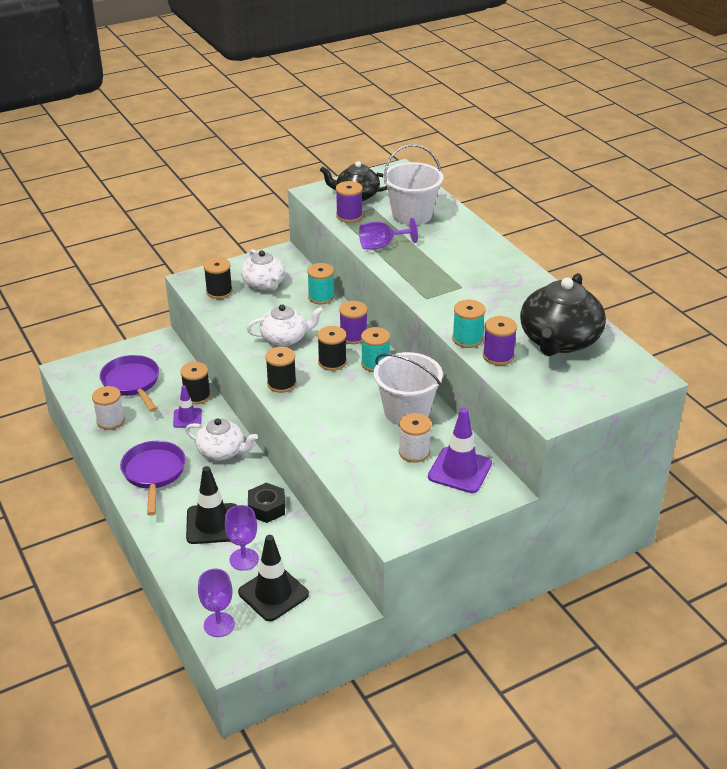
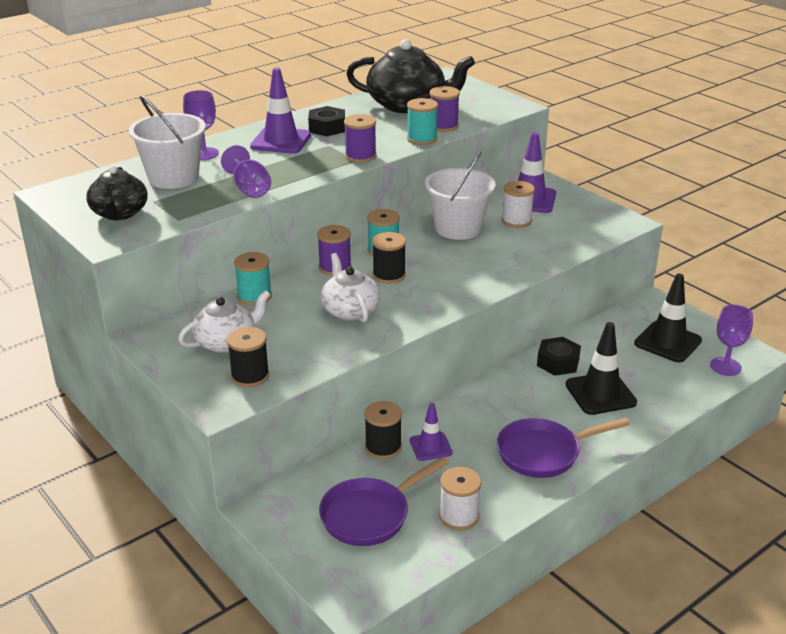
camera: 100 degrees left, 5 degrees down
(222, 451) = (482, 407): white teapot -> none
(244, 559) = (636, 365): purple goblet -> purple goblet (204, 154)
(281, 383) = (440, 301): black spool -> none
(349, 216) = (176, 213): purple spool -> purple spool (360, 156)
(476, 263) = (281, 141): none -> purple traffic cone
(503, 289) = (327, 128): none -> black nut

